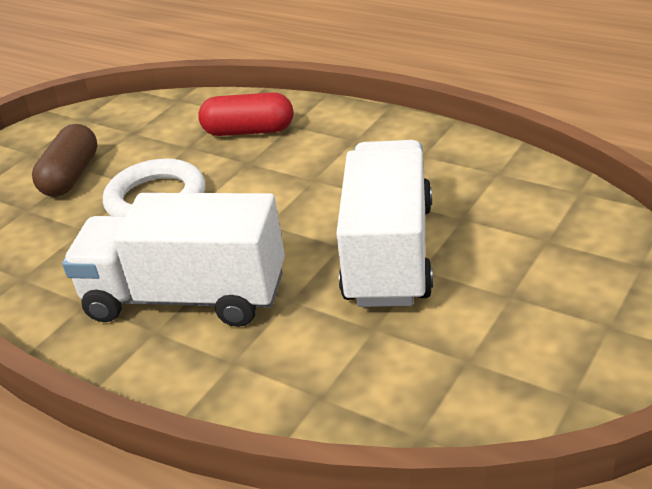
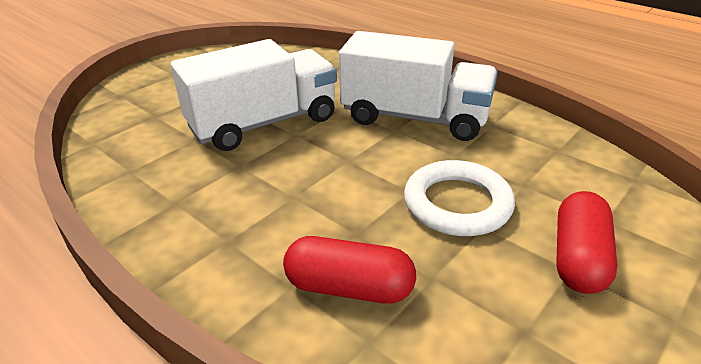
camera: 175 degrees left, 0 degrees up
(71, 176) = (578, 258): brown capsule -> red capsule
(389, 253) = (263, 123): white truck -> white truck turned 135 degrees counterclockwise

